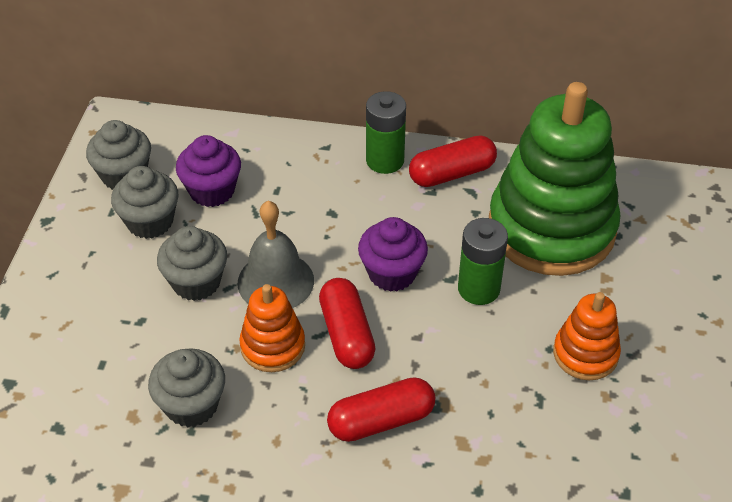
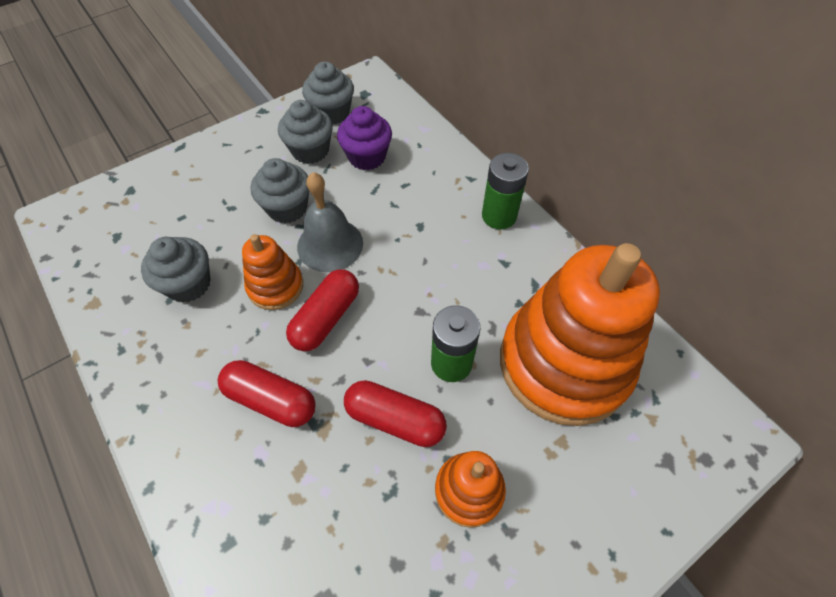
camera: 45 degrees right, 10 degrees up
(392, 273) = (406, 300): purple cupcake -> none
(452, 173) = (536, 261): red capsule -> red capsule (395, 419)
(551, 228) = (564, 363): green stacking toy -> orange stacking toy

